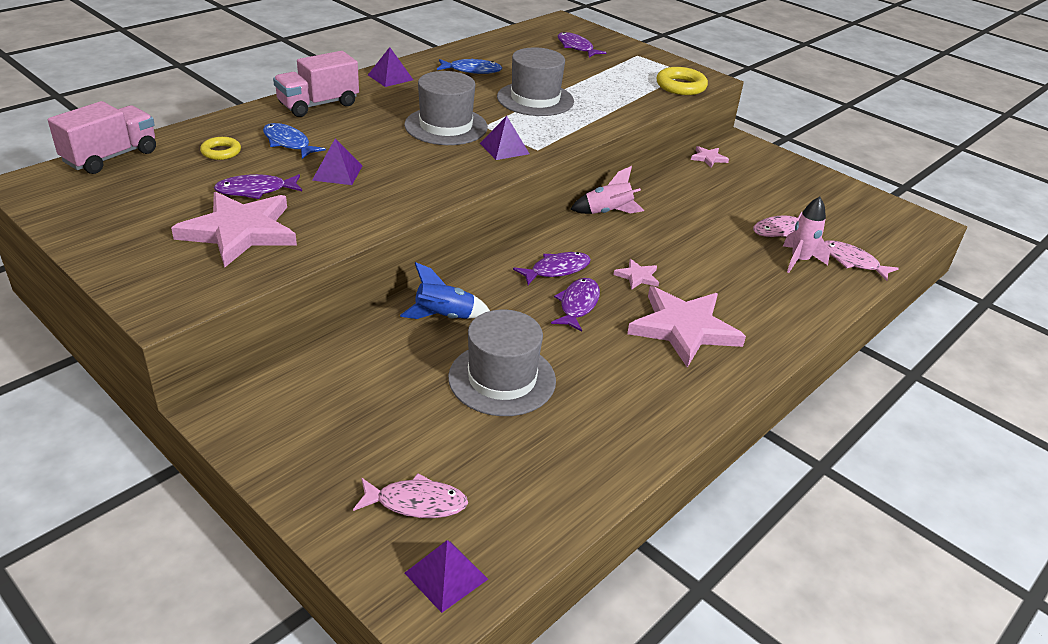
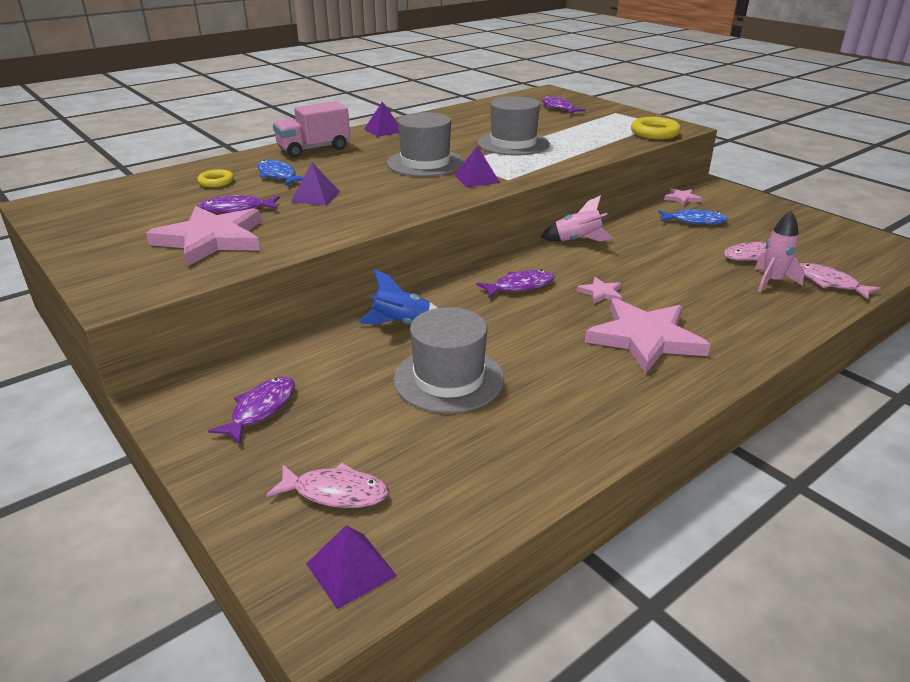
camera: 10 degrees right, 5 degrees down
(111, 157) = (119, 186): pink truck -> none
(472, 70) = (459, 125): blue fish -> blue fish (694, 221)
(577, 305) = (537, 316): purple fish -> purple fish (260, 409)

